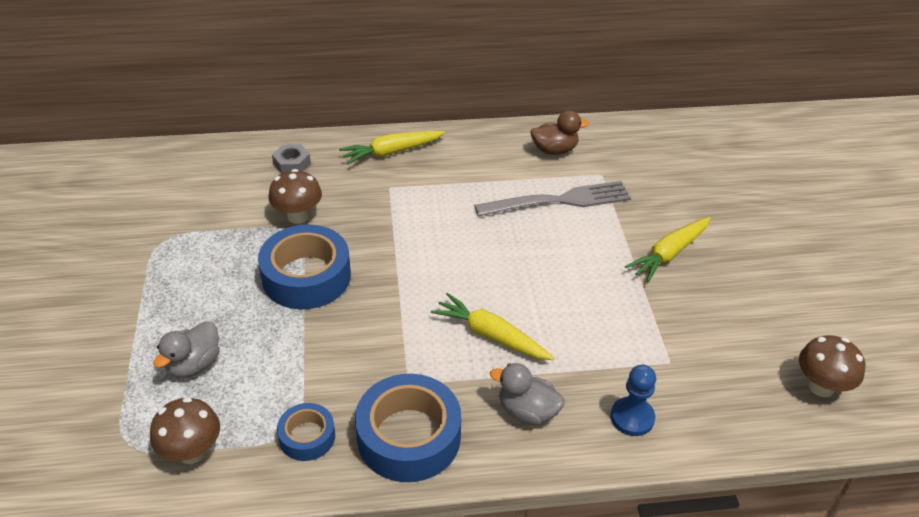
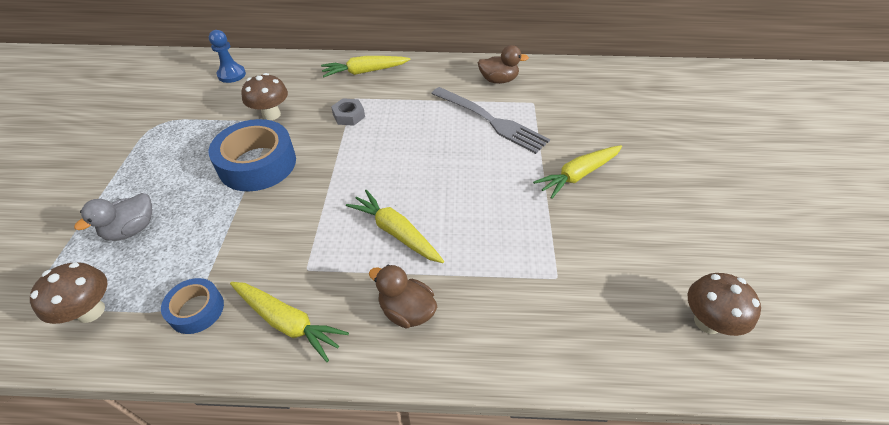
camera: 10 degrees right, 5 degrees up
(292, 163) = (284, 74): grey nut -> grey nut (349, 116)
(409, 437) = (287, 322): blue tape -> yellow carrot
(527, 411) = (406, 311): grey duck -> brown duck
(559, 201) = (491, 121): grey fork -> grey fork turned 45 degrees clockwise
(632, 418) = (507, 330): blue pawn -> blue pawn (231, 75)

